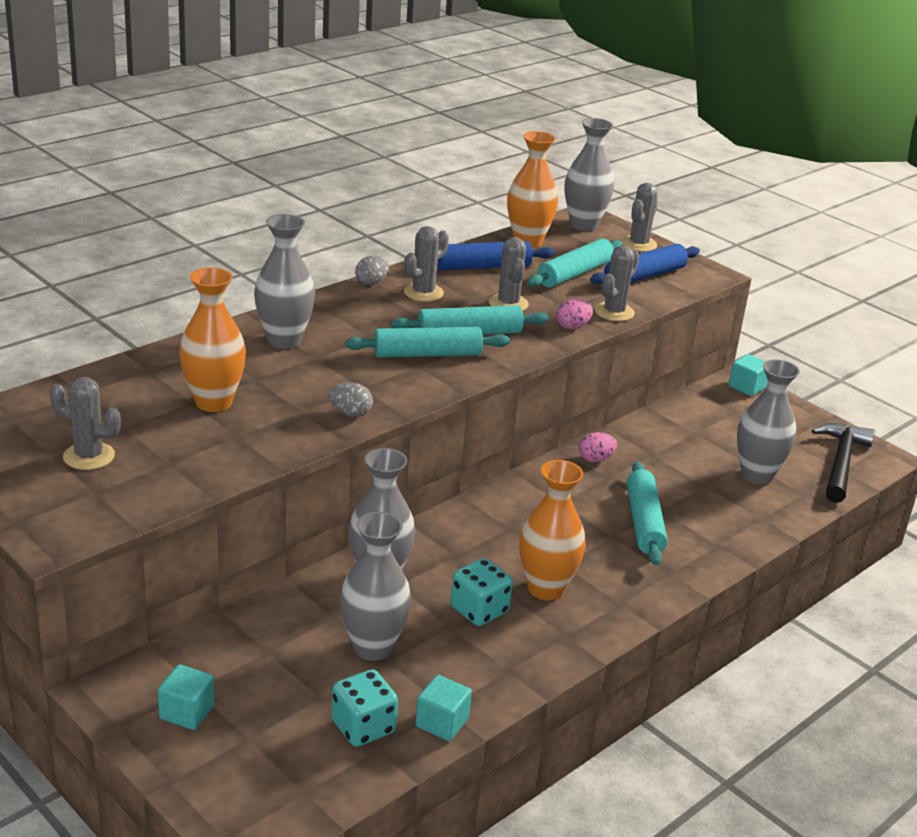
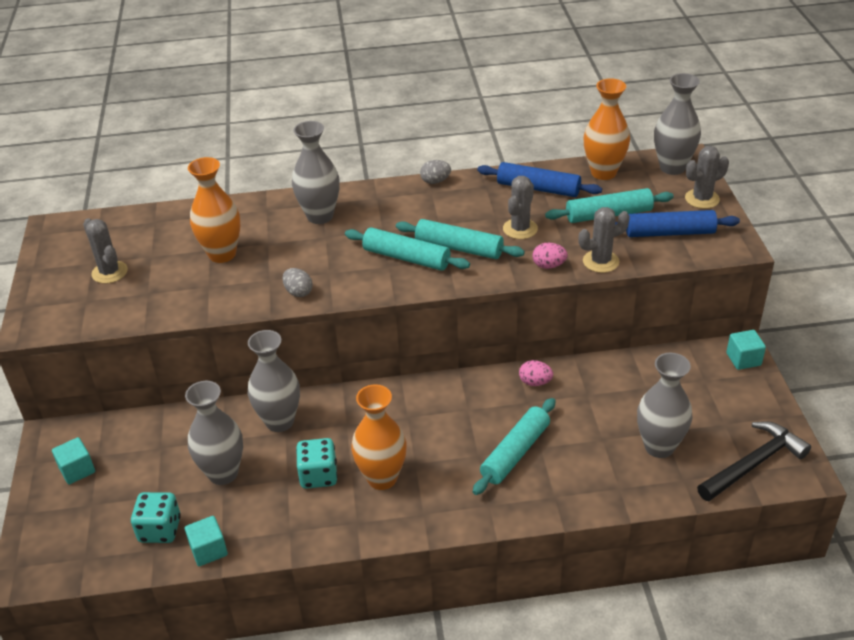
camera: 40 degrees right, 10 degrees up
(423, 293) = (464, 201): grey cactus -> none

